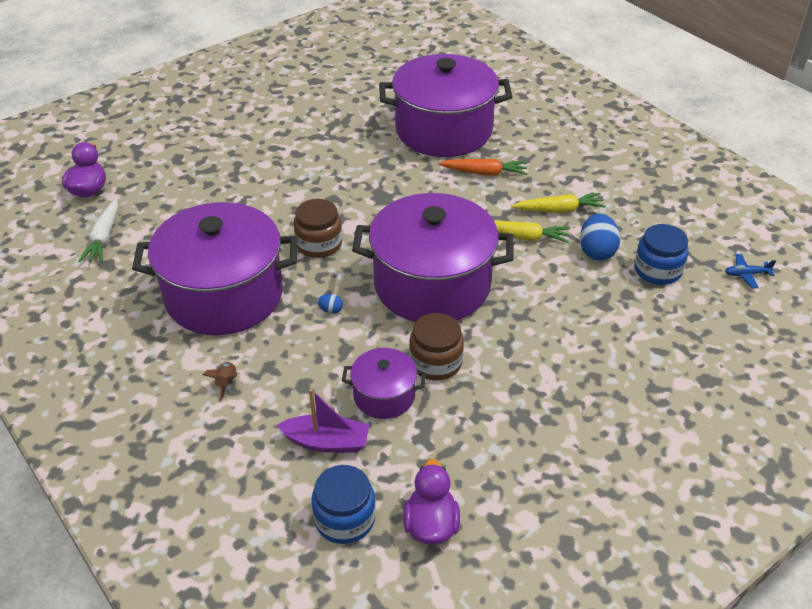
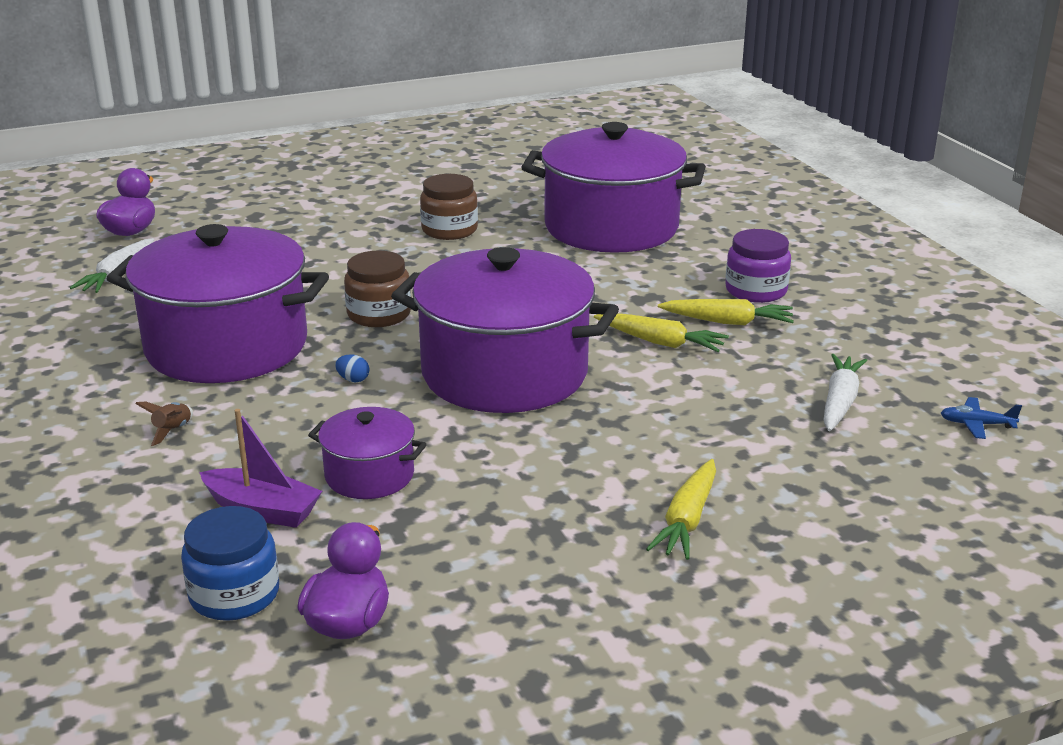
camera: 15 degrees right, 15 degrees down
(435, 362) = (461, 452): brown jar -> brown jar (449, 230)
(484, 173) = (643, 273): orange carrot -> none
(566, 177) = (756, 290): none -> purple jar
(596, 251) = (759, 370): blue egg -> none
(604, 392) = (687, 520): none -> yellow carrot
(657, 270) = (839, 401): blue jar -> white carrot

